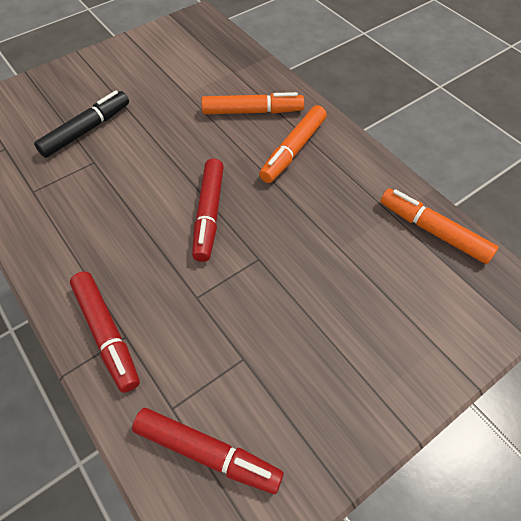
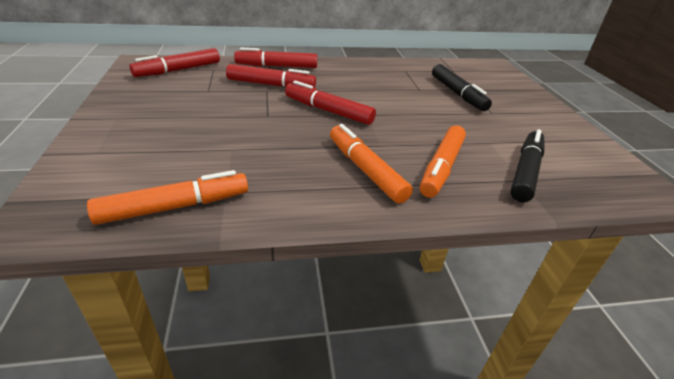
camera: 115 degrees right, 20 degrees down
(178, 301) = (271, 85): none -> red marker
(221, 70) = (525, 172): none -> black marker

